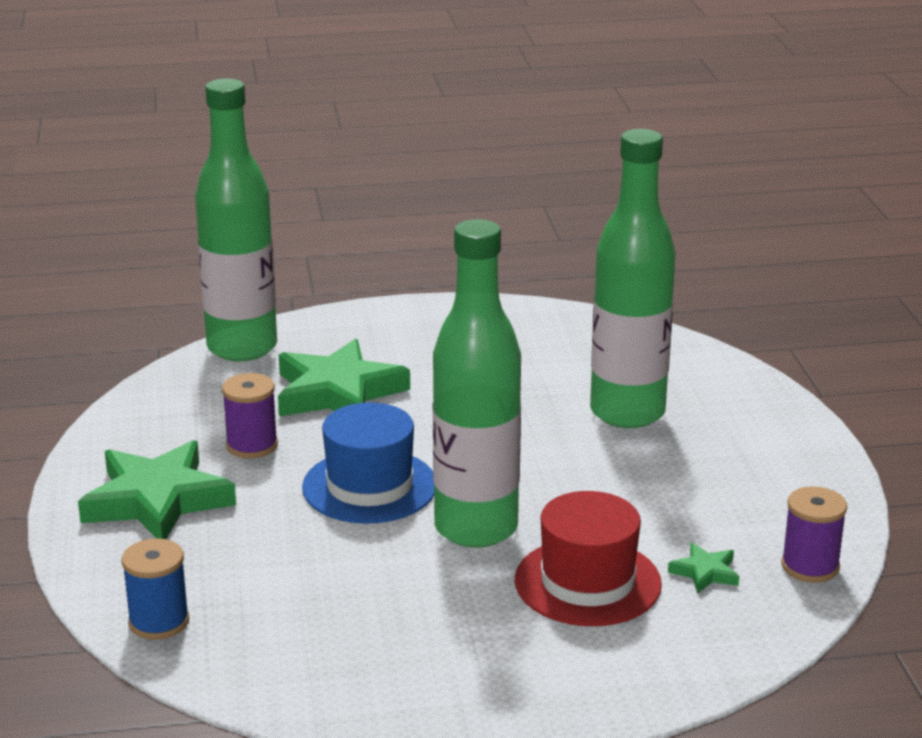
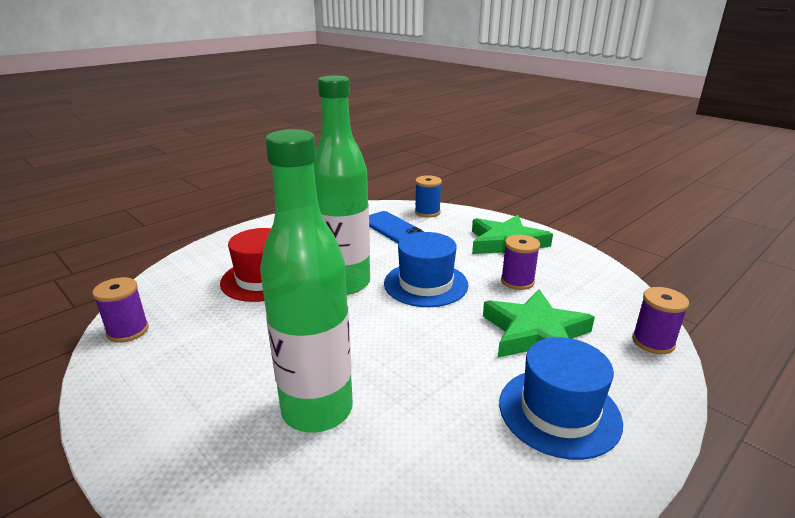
camera: 145 degrees right, 0 degrees up
(242, 348) = (653, 342): green bottle -> purple spool
(277, 608) = (392, 228): none -> blue phone
(421, 343) = (559, 411): none -> blue hat
(705, 572) = (198, 305): green star -> none

